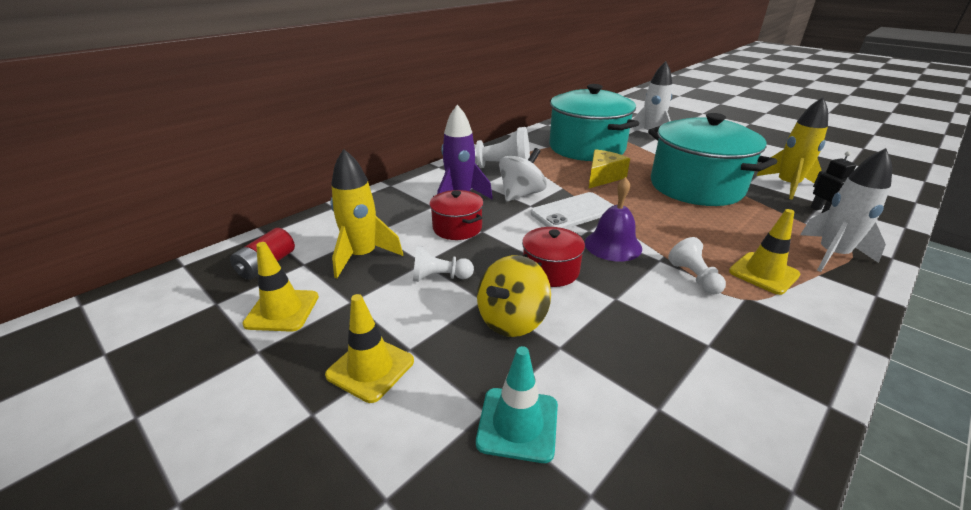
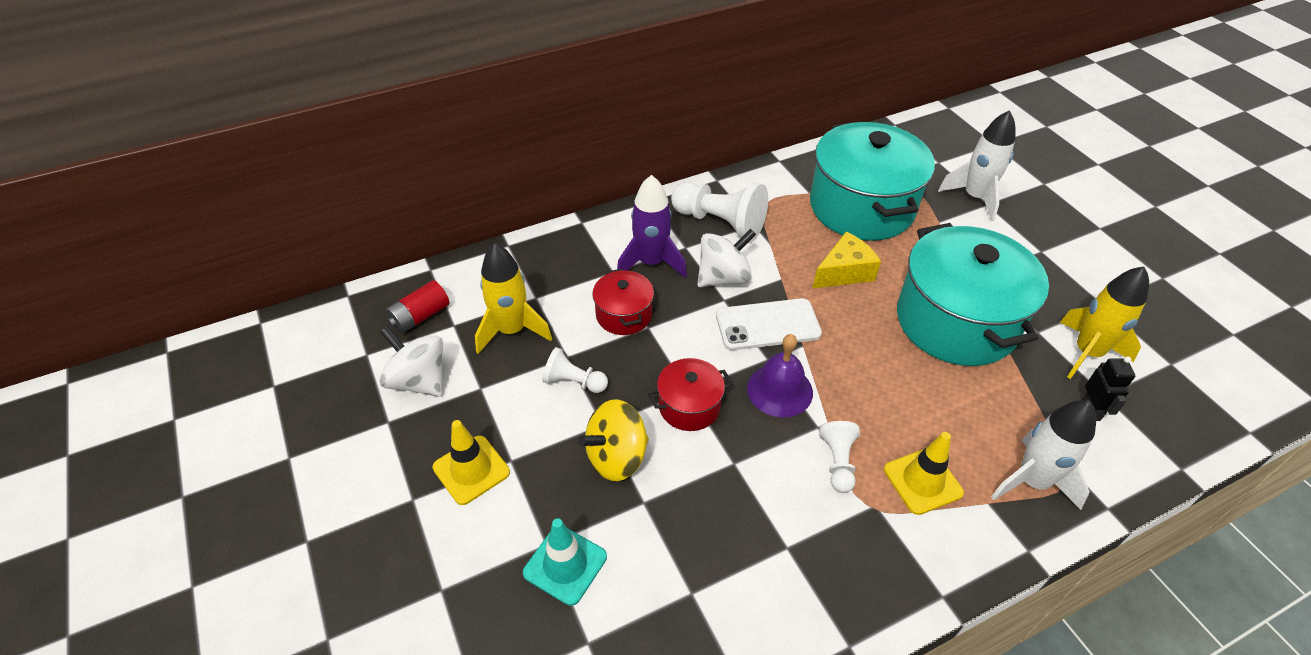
camera: 20 degrees right, 15 degrees up
(282, 310) = (419, 380): yellow traffic cone -> white spinning top

